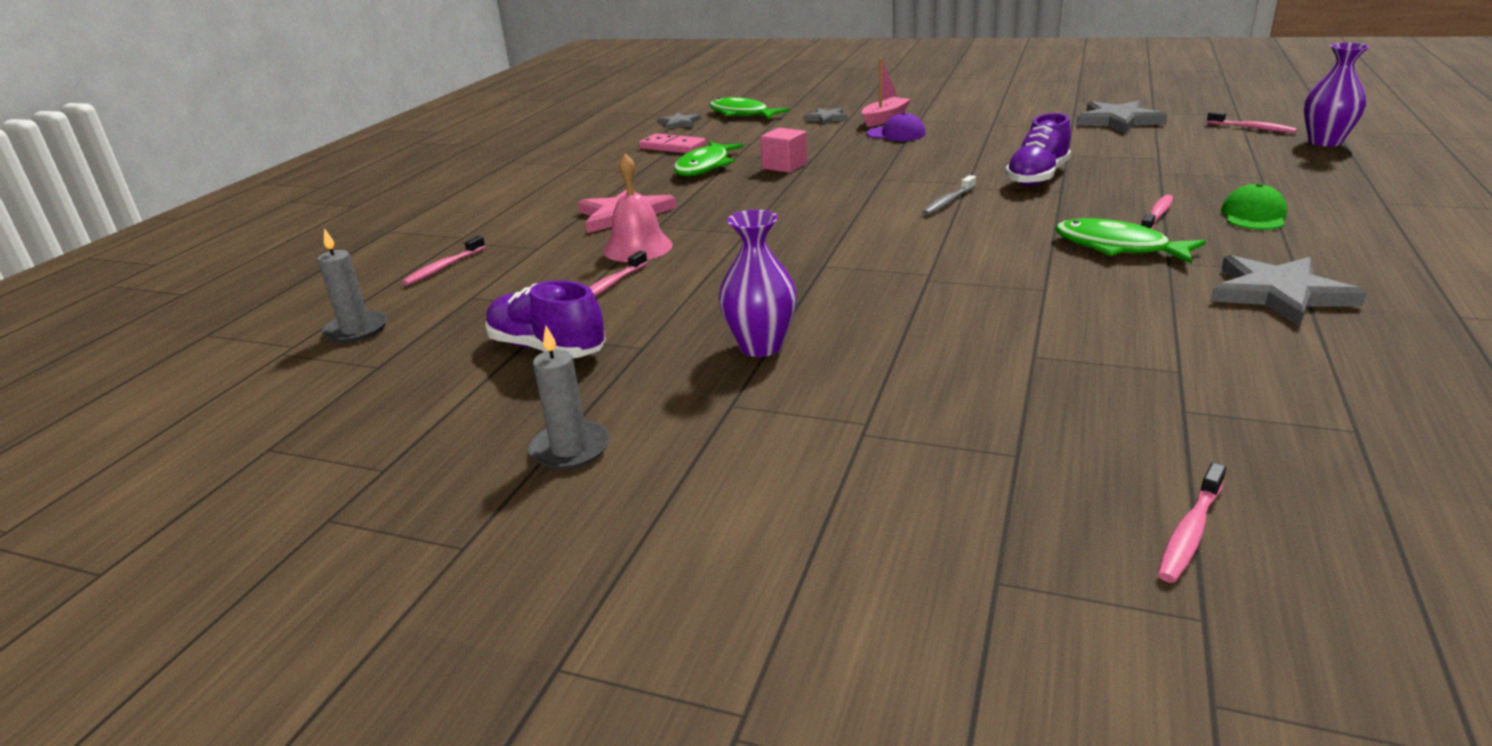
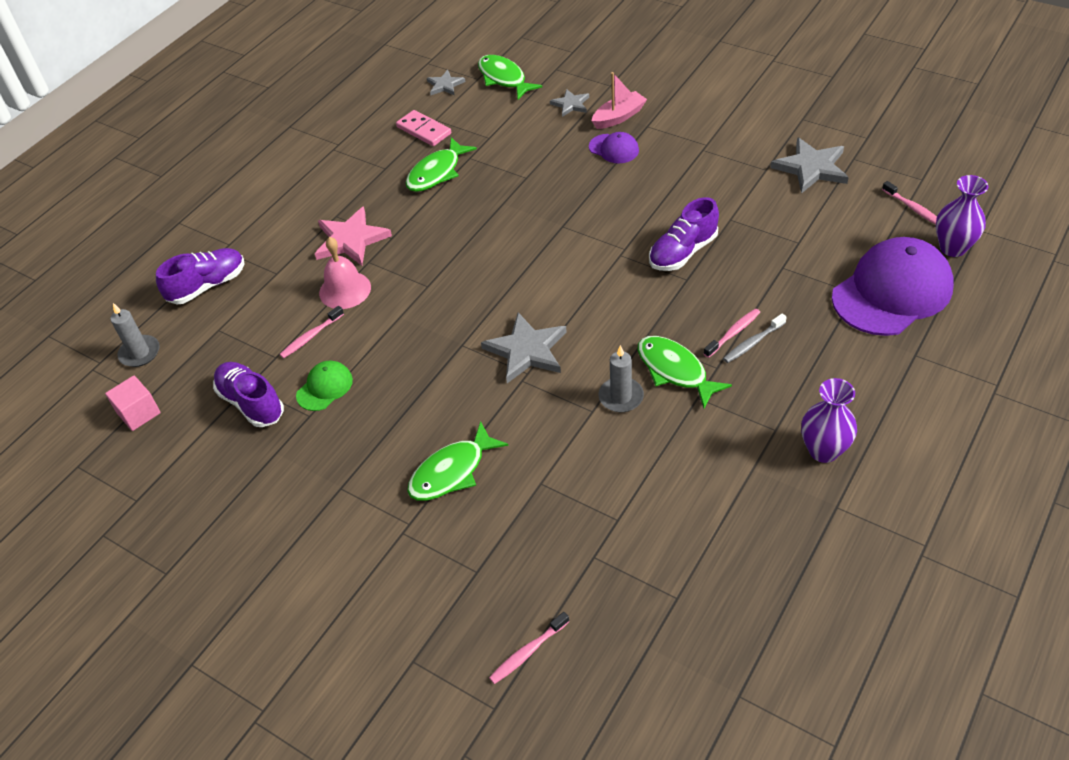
camera: 15 degrees right, 20 degrees up
(444, 267) = (207, 286): pink toothbrush -> purple shoe
(570, 449) = (238, 507): grey candle -> grey candle (621, 397)
(761, 346) = (380, 433): purple vase -> purple vase (823, 450)
(784, 166) = (498, 186): pink cube -> pink cube (139, 413)
(894, 364) = (452, 471): none -> green fish
(948, 202) = (593, 275): grey toothbrush -> grey toothbrush (753, 343)
(1253, 215) = (803, 350): green cap -> green cap (324, 387)
(1279, 294) = (741, 454): grey star -> grey star (527, 350)
(1300, 171) = (892, 292): none -> purple cap

